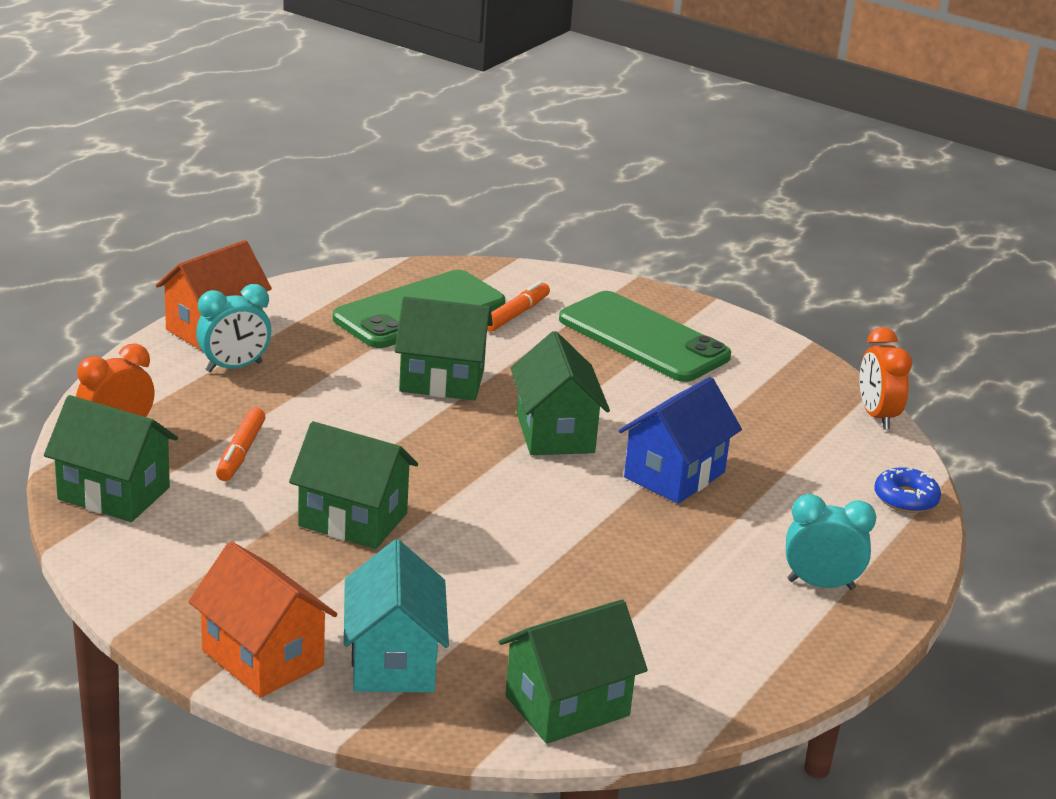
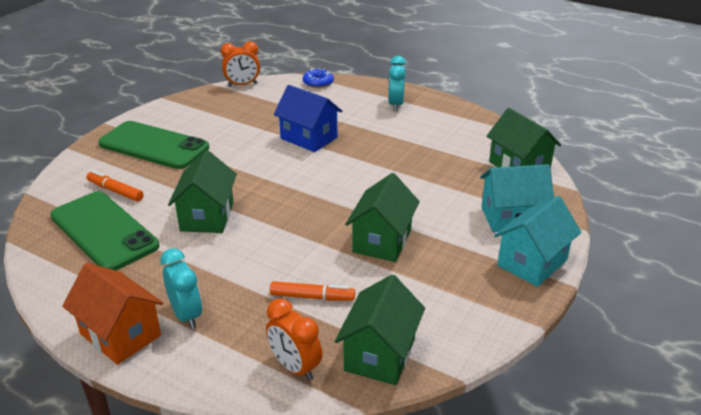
camera: 90 degrees left, 5 degrees up
(262, 658) = (532, 263): orange house -> turquoise house
(555, 433) = (270, 174): green house -> none
(643, 338) = (154, 146): green phone -> green phone turned 75 degrees clockwise

